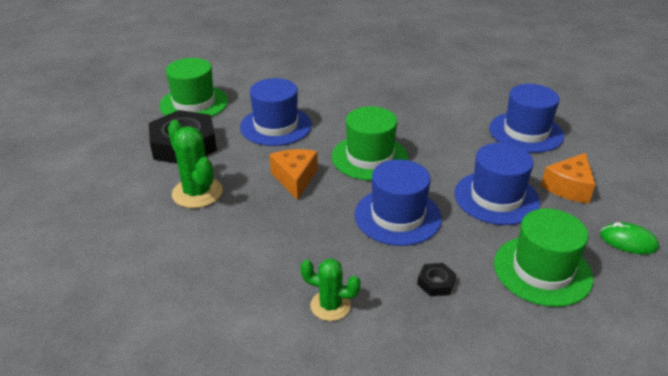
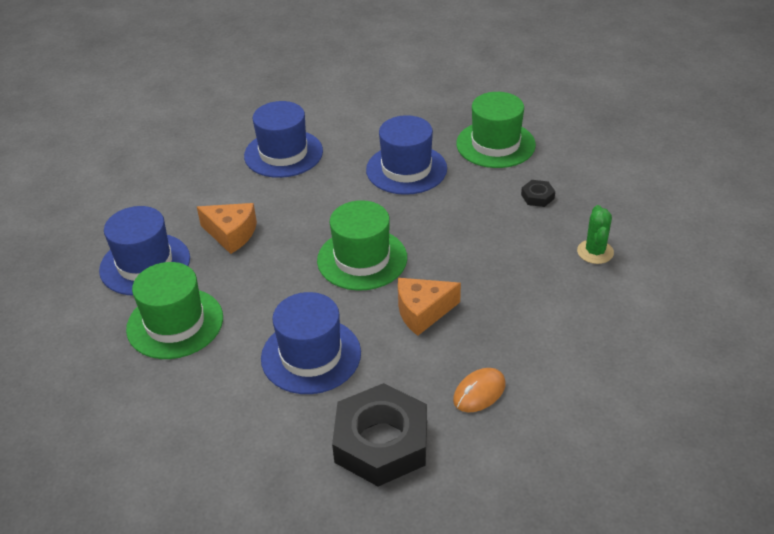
camera: 100 degrees left, 5 degrees up
(194, 103) = (262, 470): green hat -> green hat (175, 323)
(197, 193) = (479, 392): green cactus -> orange mouse
(397, 216) = (458, 227): blue hat -> blue hat (145, 264)
(569, 187) = (376, 130): orange cheese -> orange cheese (231, 234)
(628, 241) = (441, 104): green mouse -> none

